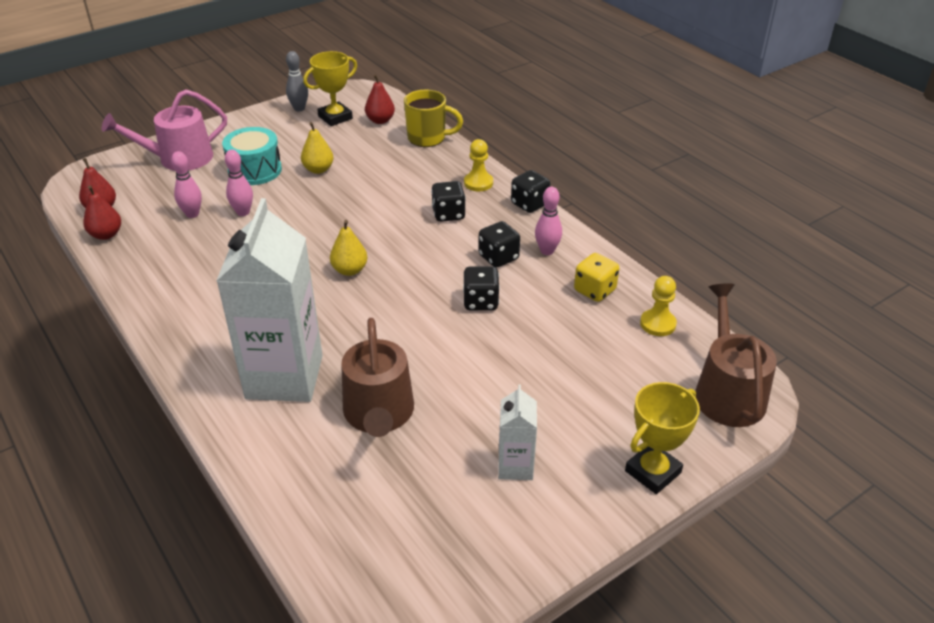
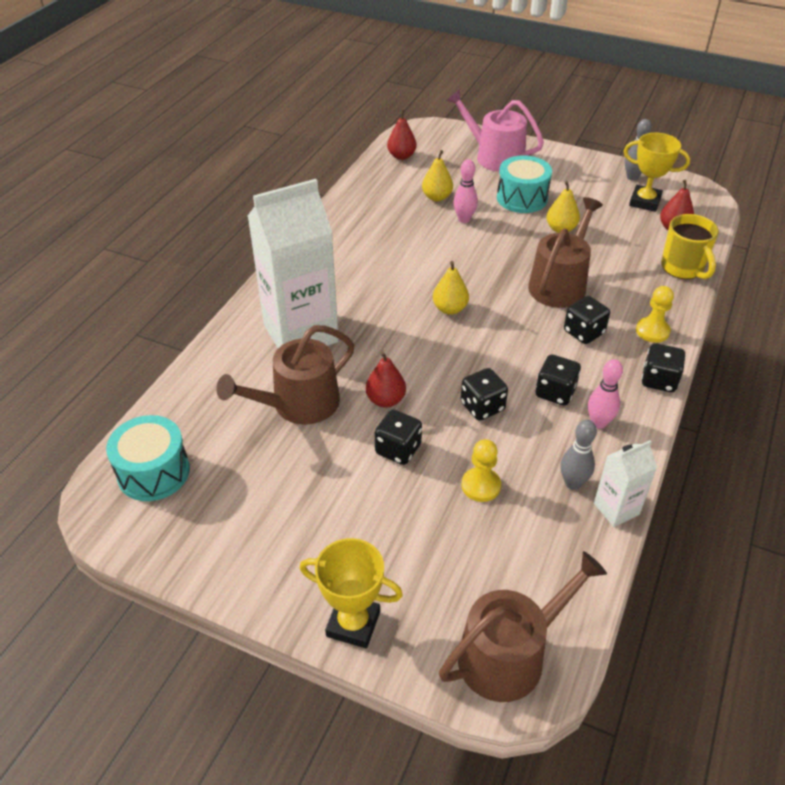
camera: 60 degrees right, 5 degrees up
(106, 235) = (376, 173): red pear -> red pear (385, 400)
(192, 214) = (437, 197): pink bowling pin -> yellow pear
(378, 560) = (153, 472): none -> turquoise drum
(383, 200) = (560, 284): none -> brown watering can
(488, 370) = (398, 449): none -> black dice
(515, 466) = (297, 516): white carton -> white carton (616, 509)
(595, 290) = (573, 483): yellow dice -> grey bowling pin
(657, 324) = (566, 555): yellow pawn -> yellow pawn (481, 486)

